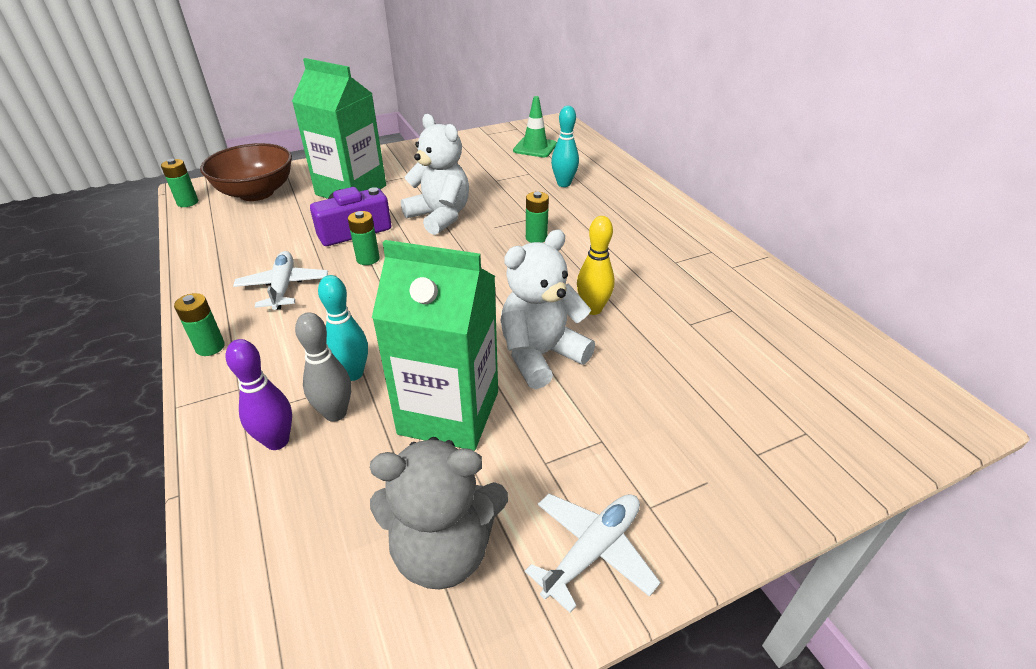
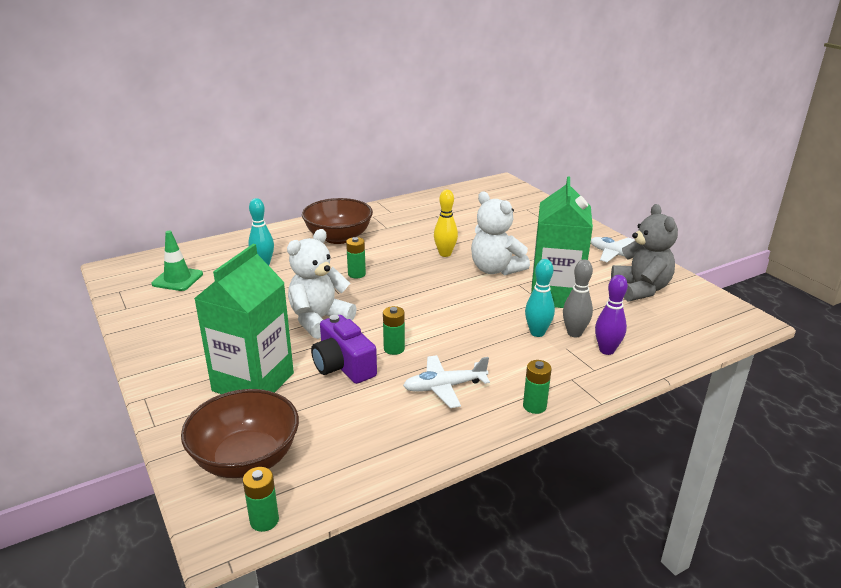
camera: 95 degrees left, 10 degrees down
(636, 226) = (338, 237): none -> brown bowl

